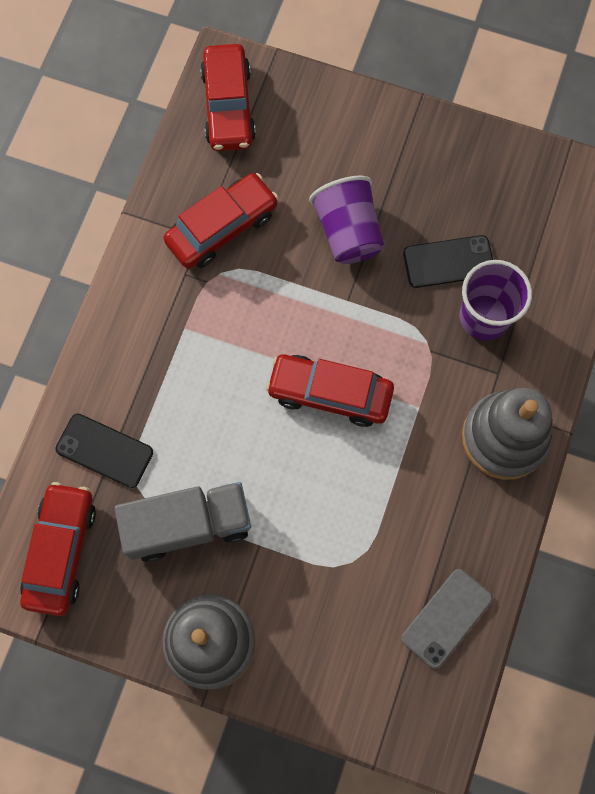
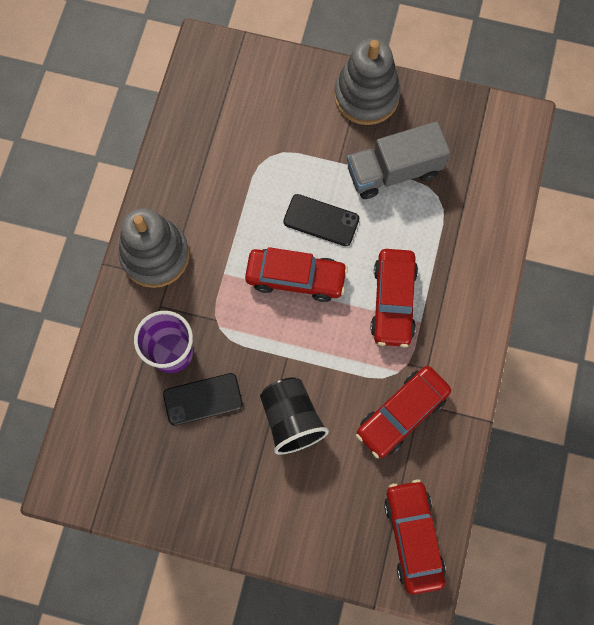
camera: 175 degrees right, 0 degrees up
(61, 551) = (484, 146): red car -> red car (393, 301)
(104, 450) = (467, 219): black phone -> black phone (321, 220)
(348, 232) = (291, 419): purple cup -> black cup
(446, 618) = (198, 124): grey phone -> none

